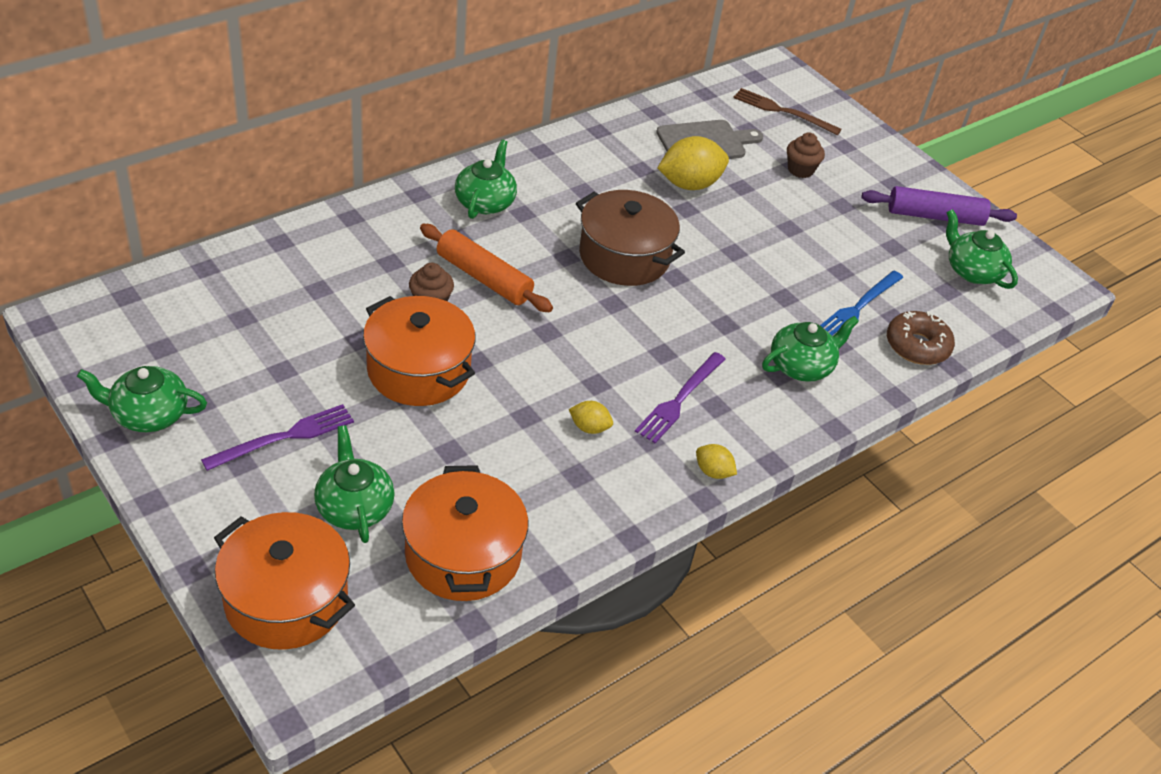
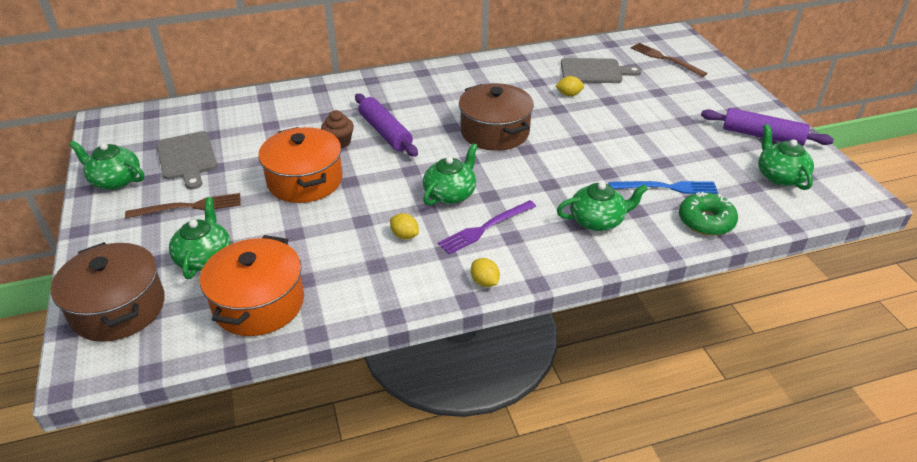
camera: 25 degrees right, 5 degrees down
(231, 361) = (187, 158): none -> grey cutting board
(284, 437) = (189, 207): purple fork -> brown fork
(286, 599) = (118, 308): orange pot -> brown pot
(484, 278) = (385, 132): orange rolling pin -> purple rolling pin
(485, 202) = (414, 89): green teapot -> green teapot (450, 194)
(689, 184) = (569, 94): yellow lemon -> yellow lemon, size x0.51
(800, 170) = (661, 95): brown cupcake -> none
(859, 307) = (667, 187): blue fork -> blue fork turned 150 degrees counterclockwise
(917, 346) = (706, 221): brown donut -> green donut

